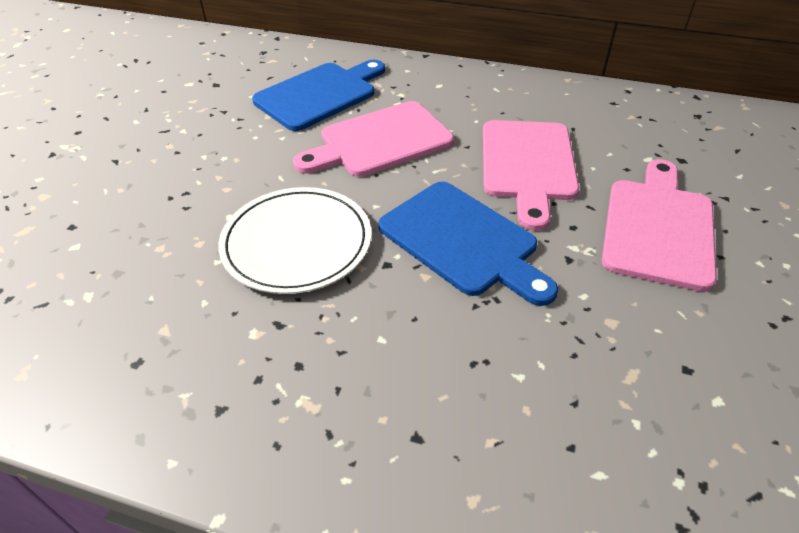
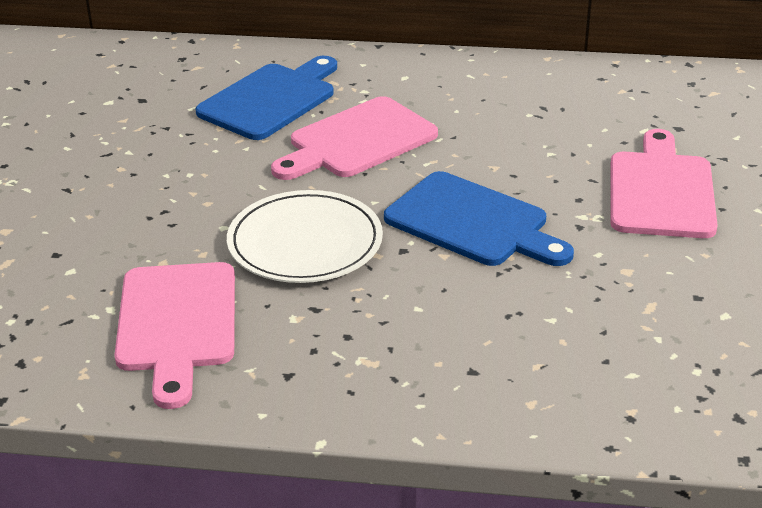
camera: 10 degrees left, 10 degrees down
(527, 165) = (521, 148): pink cutting board -> pink cutting board (176, 323)

